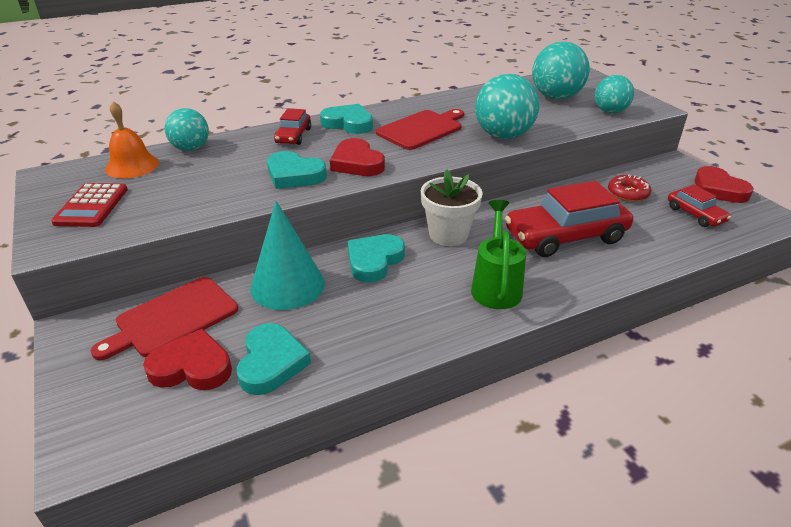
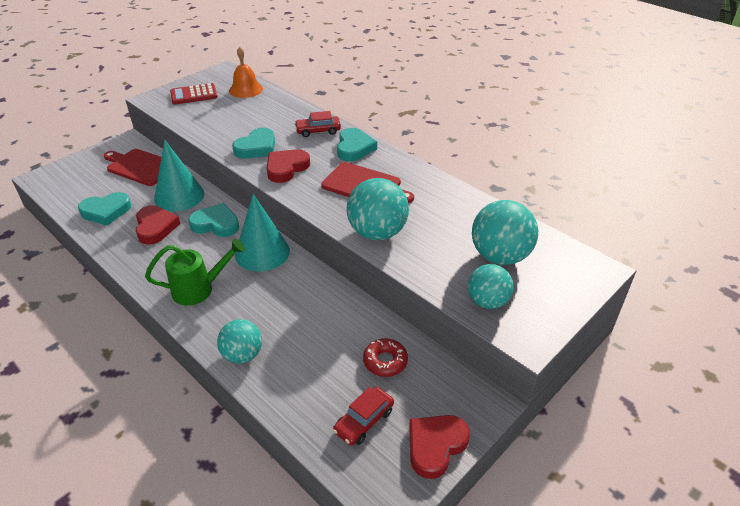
camera: 70 degrees right, 5 degrees up
(191, 148) = (278, 100): turquoise ball -> turquoise ball (242, 355)
(192, 367) = (101, 186): red heart -> red heart (155, 227)
(294, 175) = (256, 147): turquoise heart -> turquoise heart turned 150 degrees counterclockwise
(448, 234) = (262, 252): white flower pot -> turquoise cone
(565, 236) = (283, 321): red car -> none

